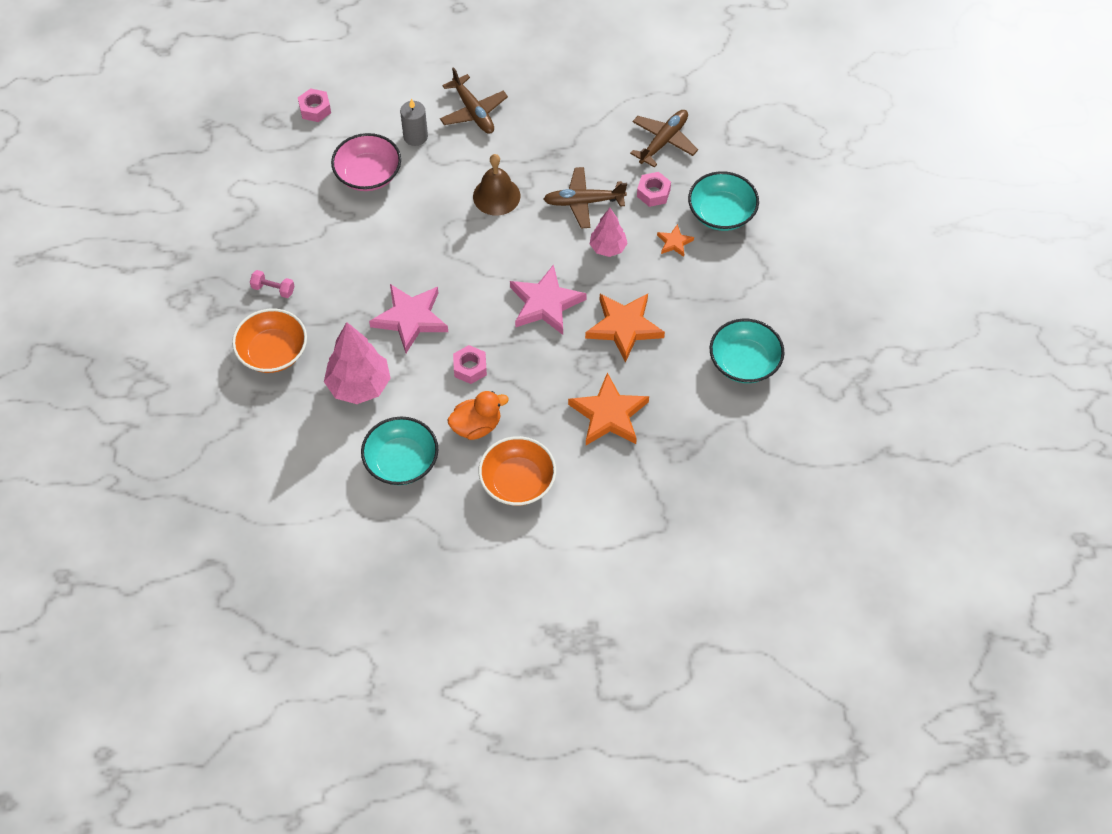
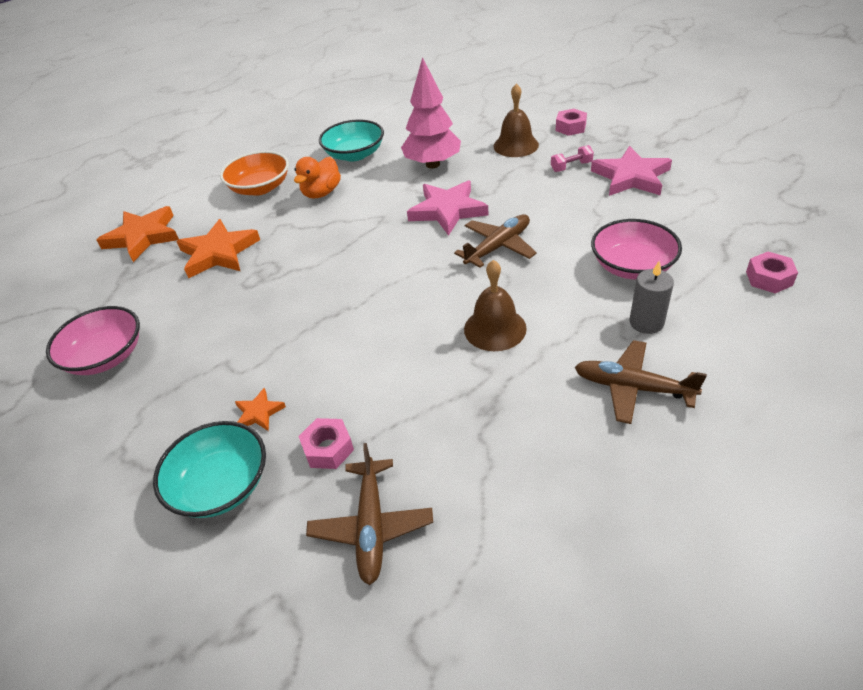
camera: 145 degrees right, 15 degrees down
(273, 352) = (516, 145): orange bowl -> brown bell
(470, 368) = (364, 214): pink nut -> pink nut (570, 127)
(545, 303) = (346, 283): pink star -> pink star (631, 177)
(584, 202) = (399, 384): brown plane -> brown plane (498, 247)
(608, 248) = (330, 360): pink tree -> none
(624, 327) = (254, 311): orange star -> orange star (143, 237)
(744, 362) = (106, 356): turquoise bowl -> pink bowl

